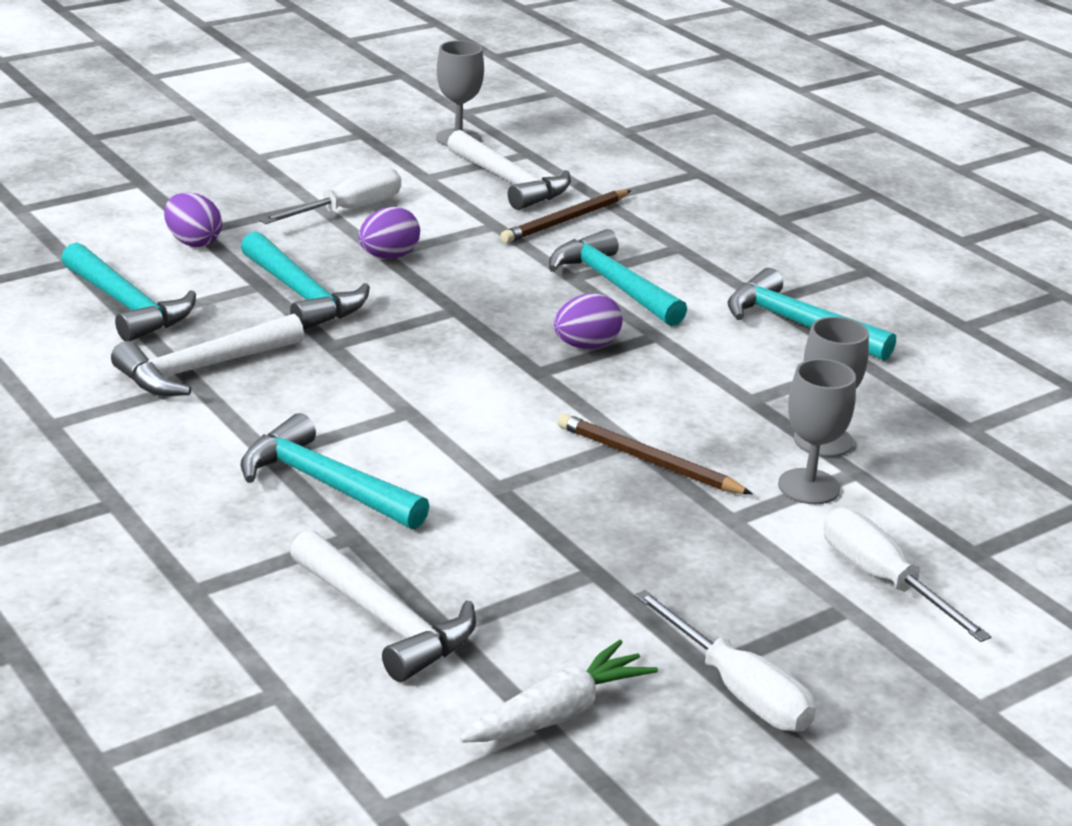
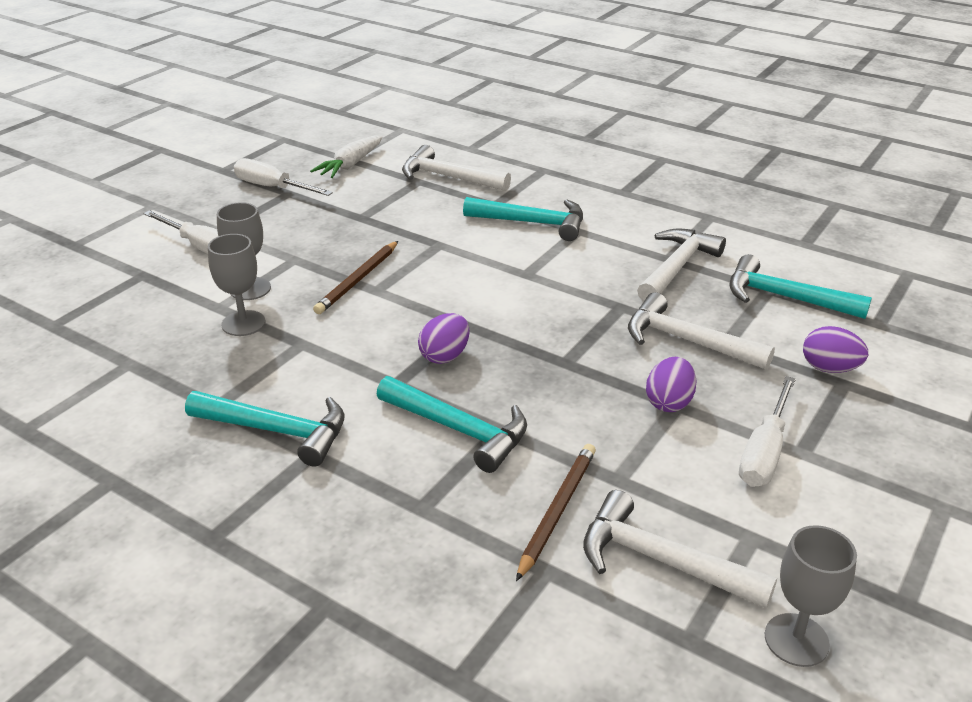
camera: 160 degrees right, 5 degrees up
(302, 295) = (687, 341): turquoise hammer -> white hammer
(648, 461) = (358, 280): brown pencil -> brown pencil turned 105 degrees clockwise

